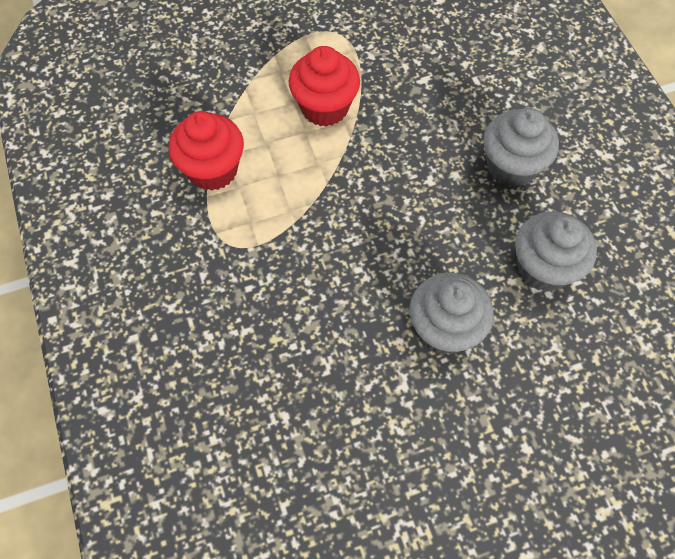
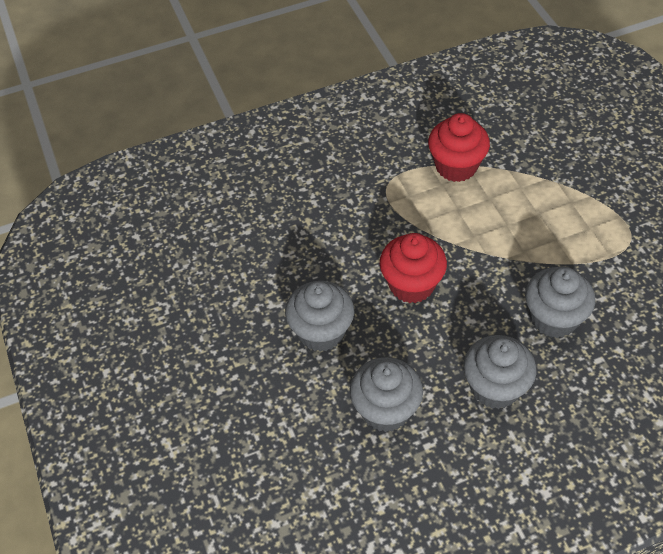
camera: 90 degrees right, 10 degrees down
(325, 107) = (536, 237): red cupcake -> red cupcake (411, 285)
(429, 107) = (553, 318): none -> grey cupcake

